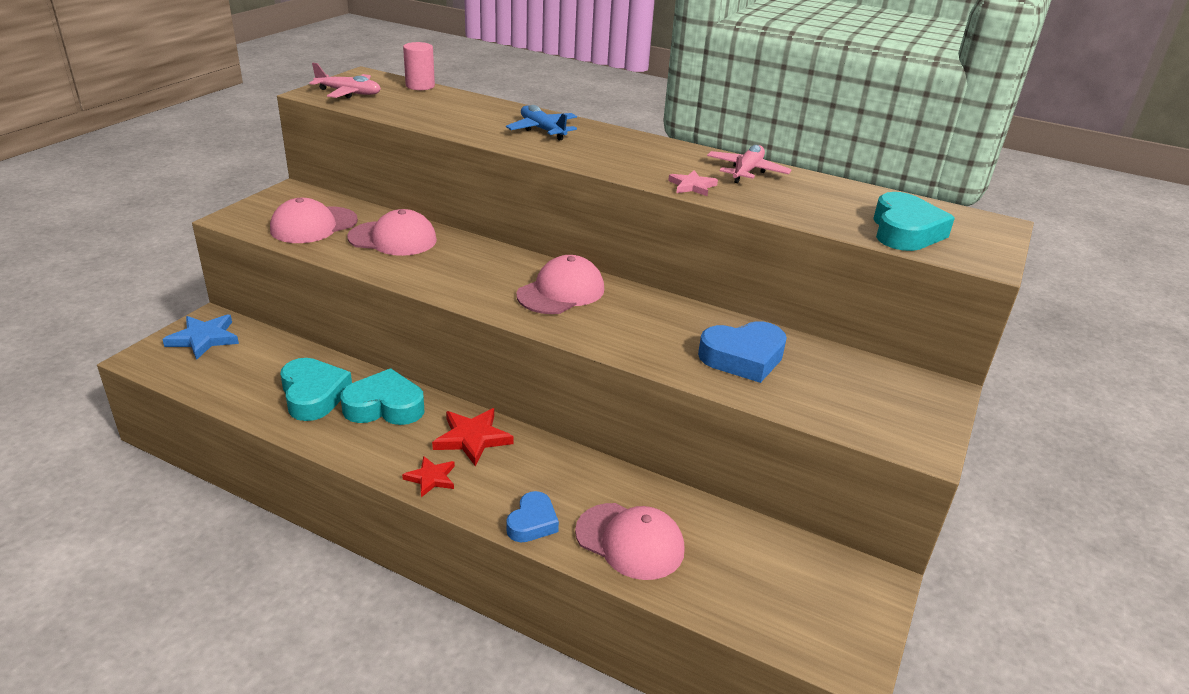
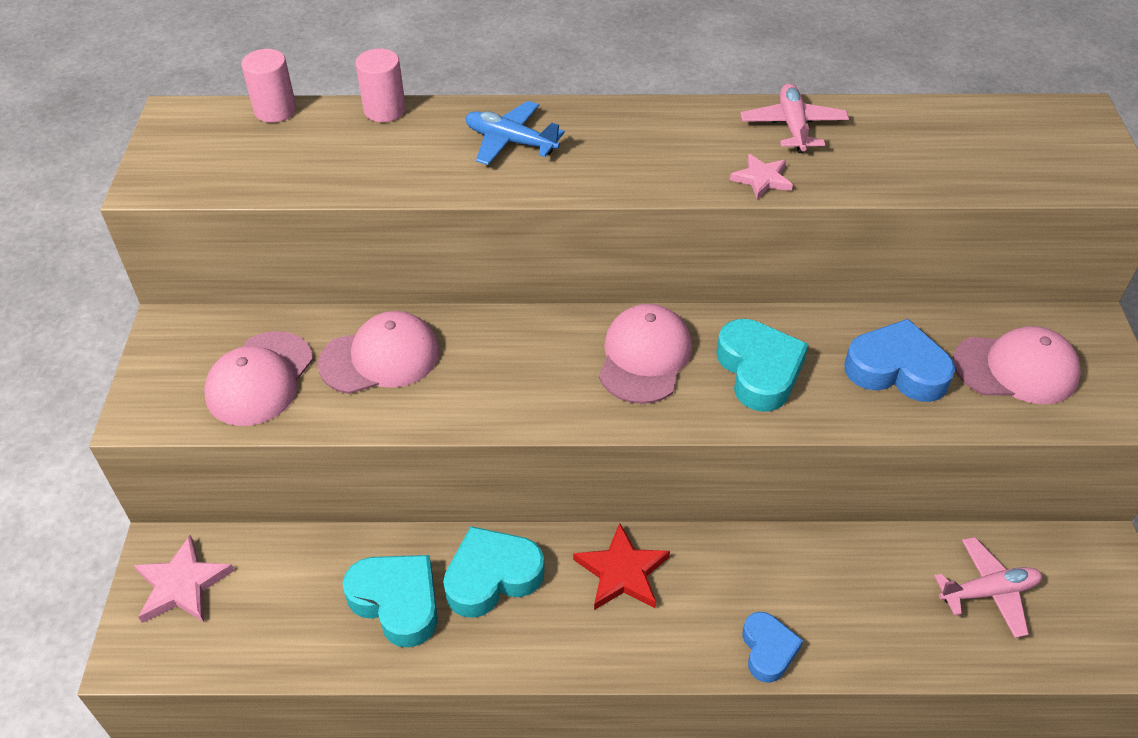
camera: 25 degrees left, 15 degrees up
(204, 338) = (182, 585): blue star -> pink star
(349, 93) = (197, 165): pink plane -> pink plane (988, 592)
(431, 478) = (624, 649): red star -> none
(483, 101) = (384, 110): none -> pink cylinder
(630, 541) = (872, 621): pink cap -> pink cap (1016, 369)
(743, 358) = (896, 369): blue heart -> blue heart turned 120 degrees counterclockwise
(905, 231) = (1016, 164): turquoise heart -> turquoise heart (759, 370)

